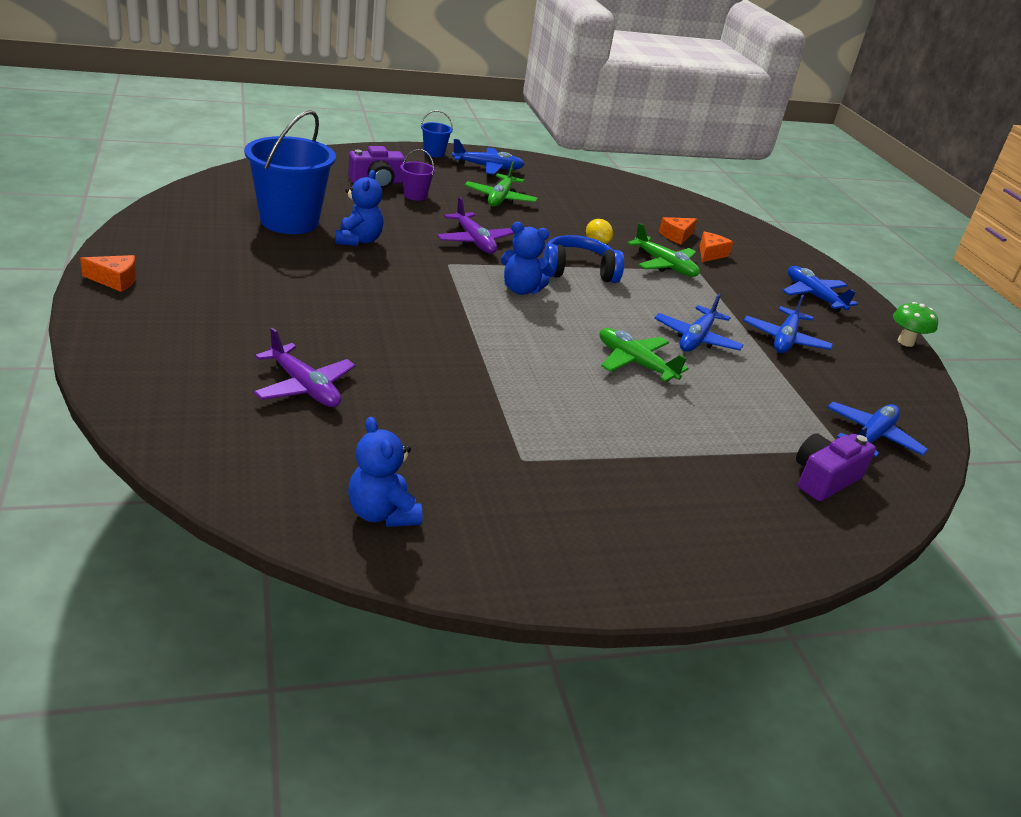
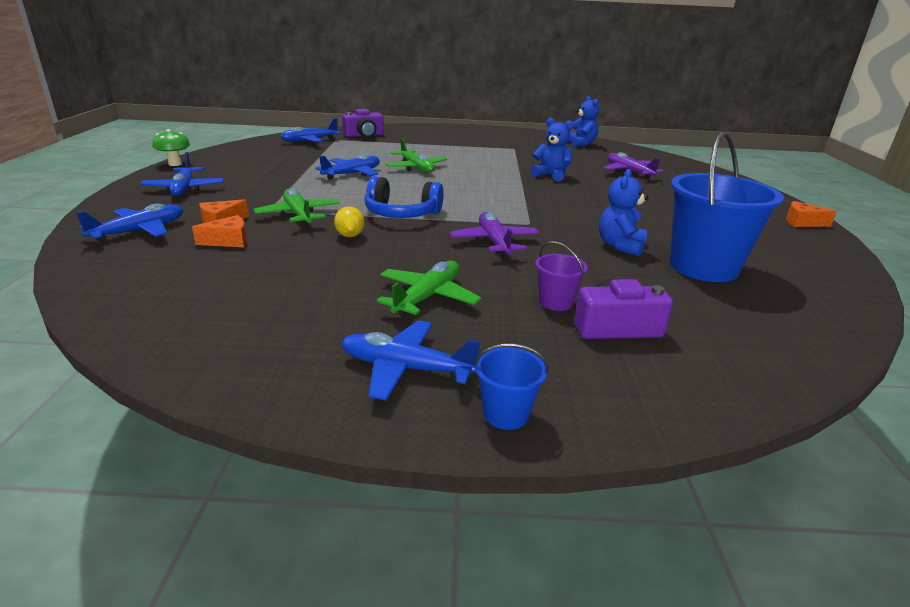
camera: 160 degrees left, 5 degrees down
(521, 290) = (469, 204): blue teddy bear -> blue teddy bear (551, 176)
(785, 340) = (279, 170): blue plane -> blue plane (140, 231)

